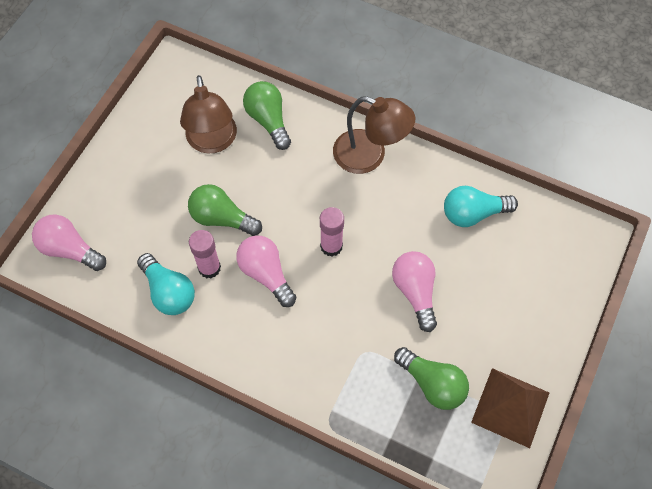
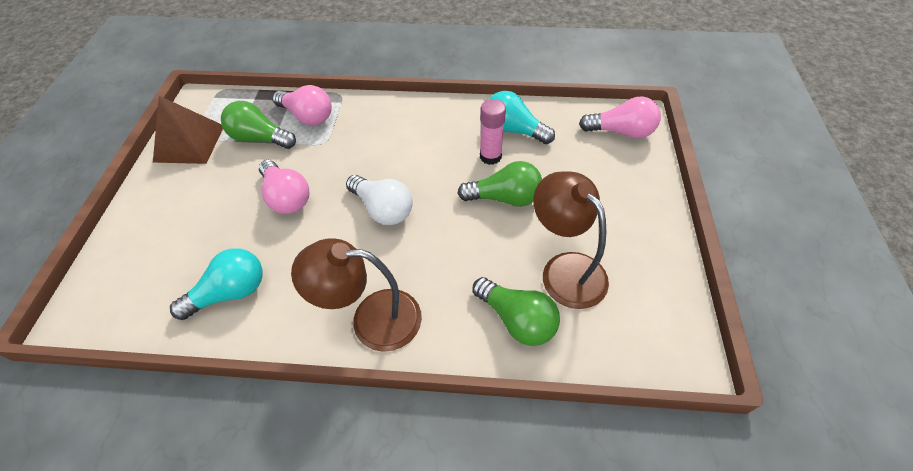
camera: 160 degrees right, 10 degrees down
(266, 274) = (436, 168): pink light bulb -> pink light bulb (307, 116)
(331, 246) = (383, 209): pink glue stick -> white light bulb

